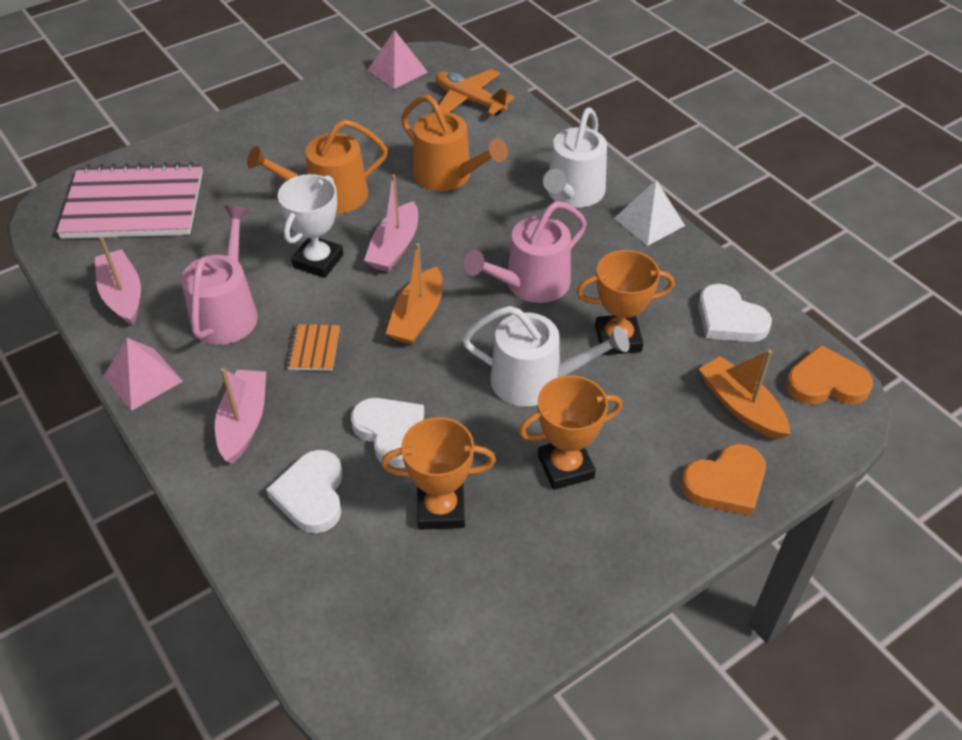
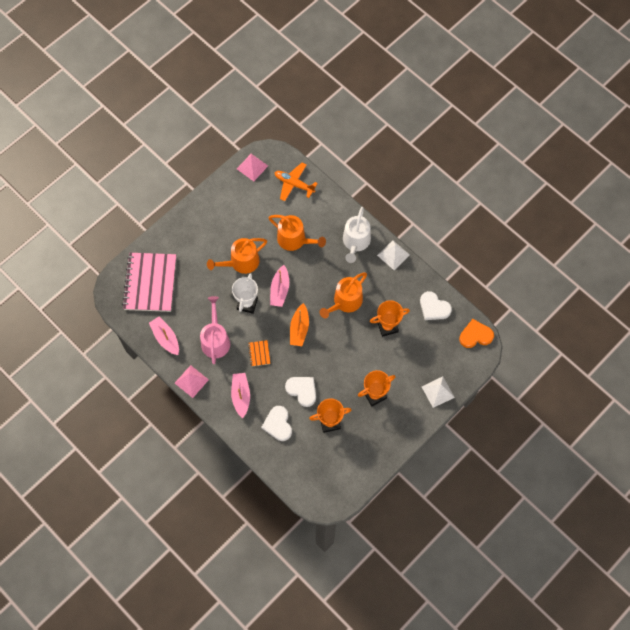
camera: 10 degrees left, 20 degrees up
(134, 204) = (150, 283): pink notebook -> pink notebook turned 75 degrees counterclockwise
(531, 284) = (345, 302): pink watering can -> orange watering can
(535, 380) = (356, 354): white watering can -> none
(726, 483) = (438, 392): orange heart -> white pyramid
(741, 406) = (441, 353): orange boat -> none

